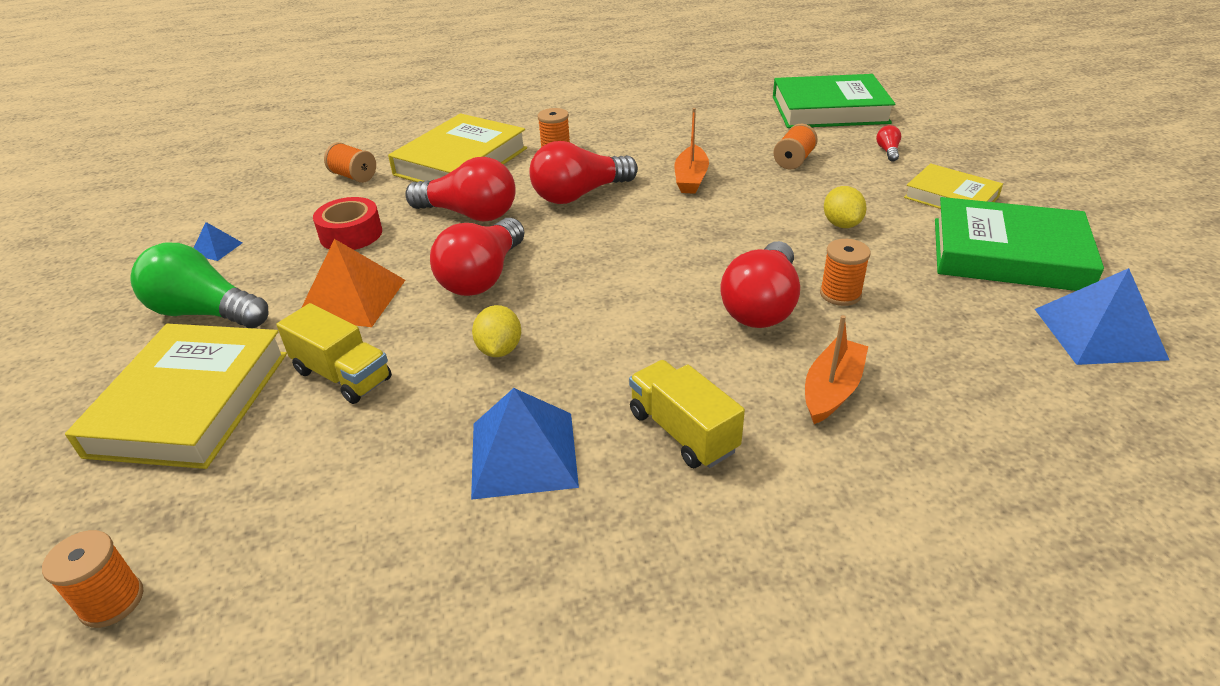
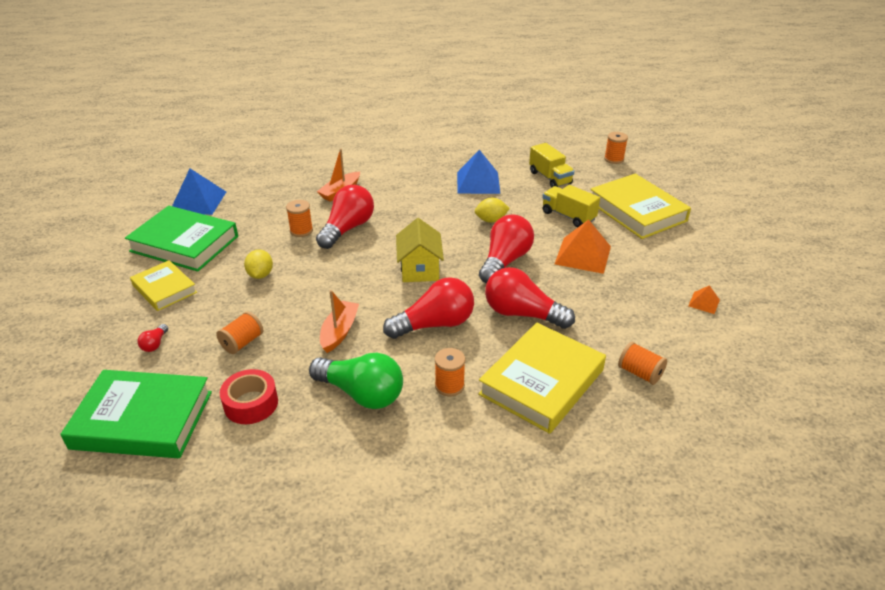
camera: 175 degrees left, 0 degrees up
(191, 403) = (637, 211): yellow book -> yellow book turned 45 degrees counterclockwise
(205, 313) = (669, 255): green light bulb -> green light bulb (361, 393)
(216, 248) = (704, 302): blue pyramid -> orange pyramid
(351, 234) = (608, 304): red tape -> red tape (251, 403)
(499, 350) = (491, 220): yellow lemon -> yellow lemon turned 75 degrees clockwise
(614, 253) = (419, 269): none -> yellow house
(683, 432) = (411, 184): yellow truck -> yellow truck (550, 178)

